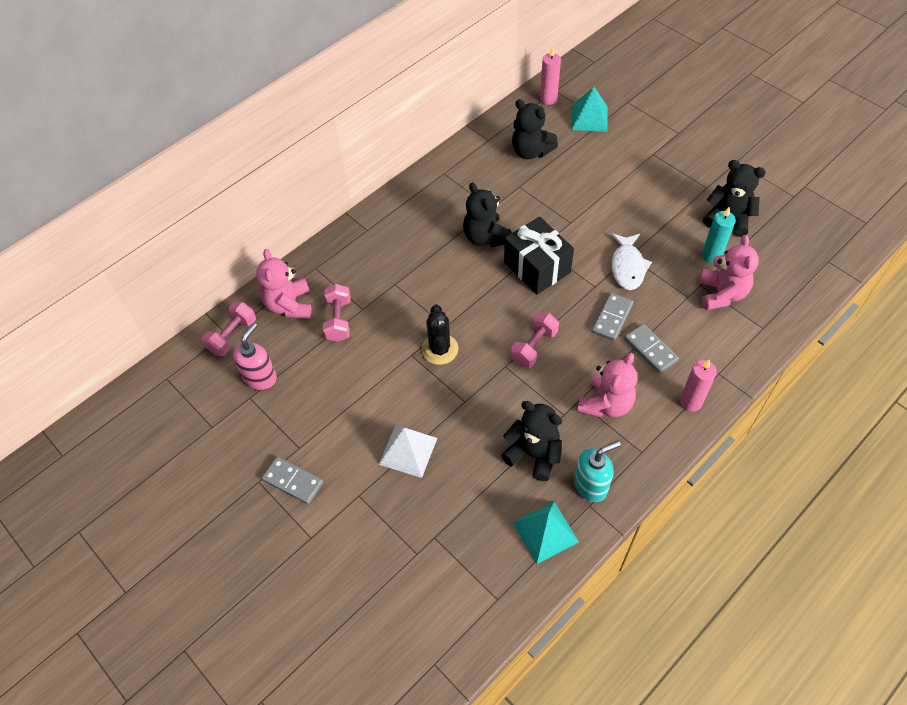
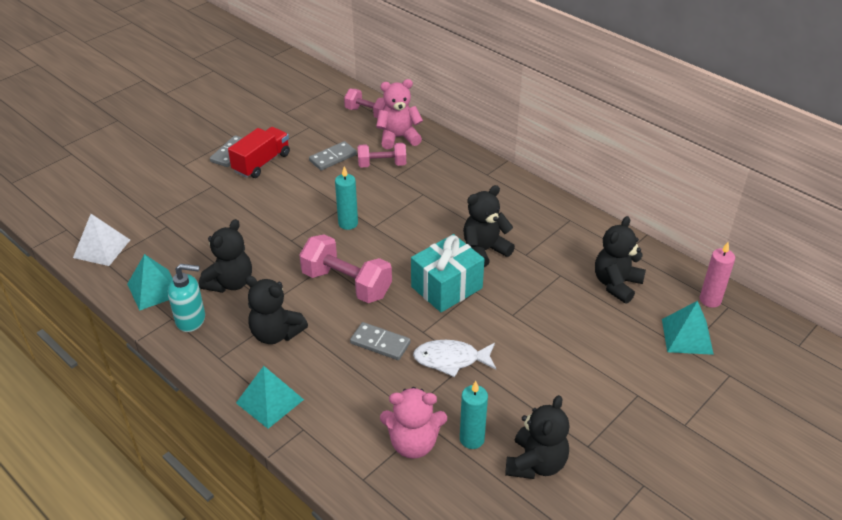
camera: 85 degrees right, 15 degrees down
(260, 378) = (326, 130): pink soap dispenser -> none
(319, 444) = (261, 163): none -> red truck
(408, 451) = (247, 209): white pyramid -> white pyramid (101, 248)
(440, 349) = (348, 223): black cactus -> turquoise candle
(534, 347) = (347, 284): pink dumbbell -> pink dumbbell, size x1.59
(537, 267) = (446, 287): black gift -> turquoise gift
(591, 485) = (191, 320): turquoise soap dispenser -> turquoise soap dispenser turned 60 degrees counterclockwise
(605, 404) = (276, 334): pink teddy bear -> black teddy bear
(650, 349) = (338, 372): grey domino -> grey domino (333, 158)
(690, 402) = (270, 401): pink candle -> turquoise pyramid

